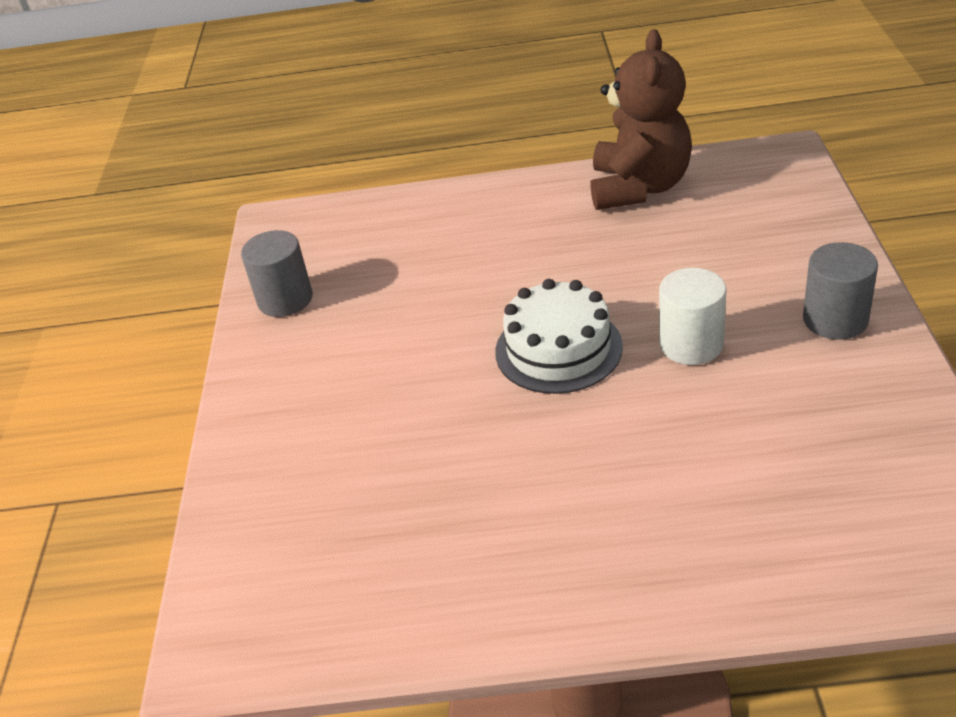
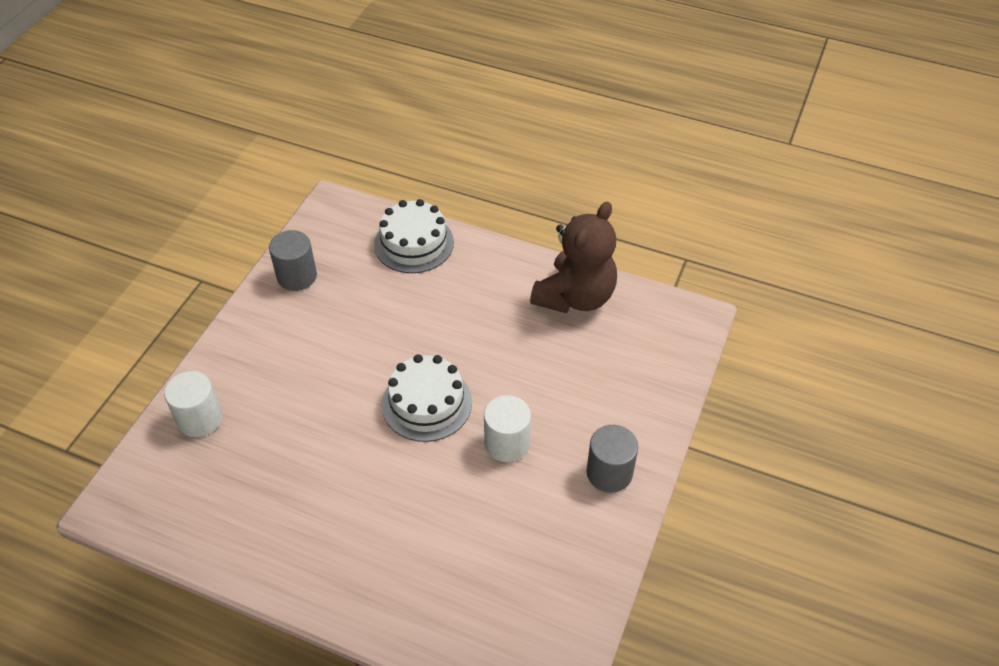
camera: 20 degrees right, 10 degrees up
(269, 493) = (200, 419): none -> white cylinder
(407, 215) = (414, 243): none -> white cake

